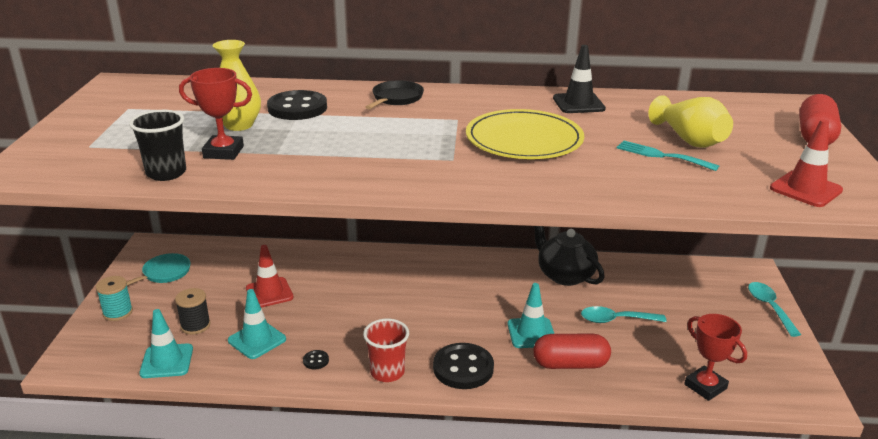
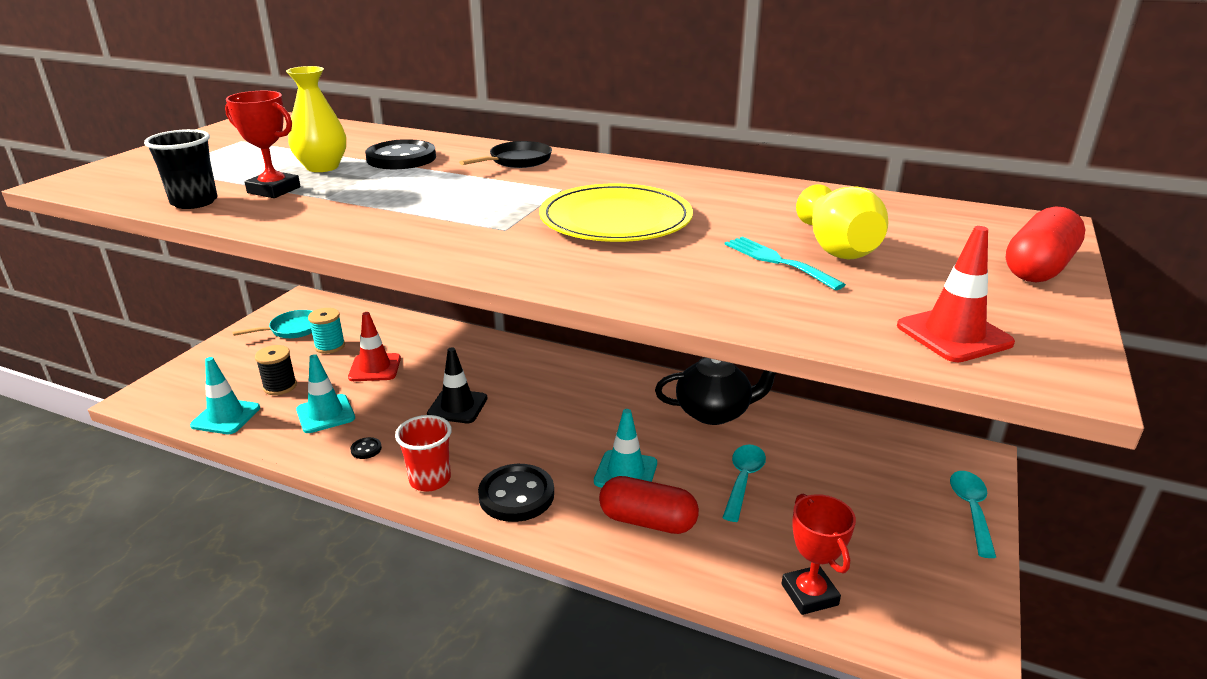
camera: 20 degrees right, 0 degrees up
(118, 312) = (222, 359): turquoise spool -> turquoise spool (330, 346)
(565, 275) = (714, 412): black teapot -> black teapot turned 105 degrees clockwise
(578, 104) = (730, 190): black traffic cone -> black traffic cone (457, 406)
(616, 320) = (743, 480): turquoise spoon -> turquoise spoon turned 90 degrees clockwise

